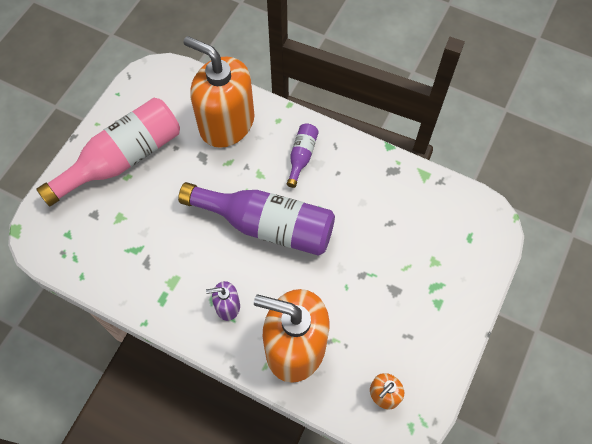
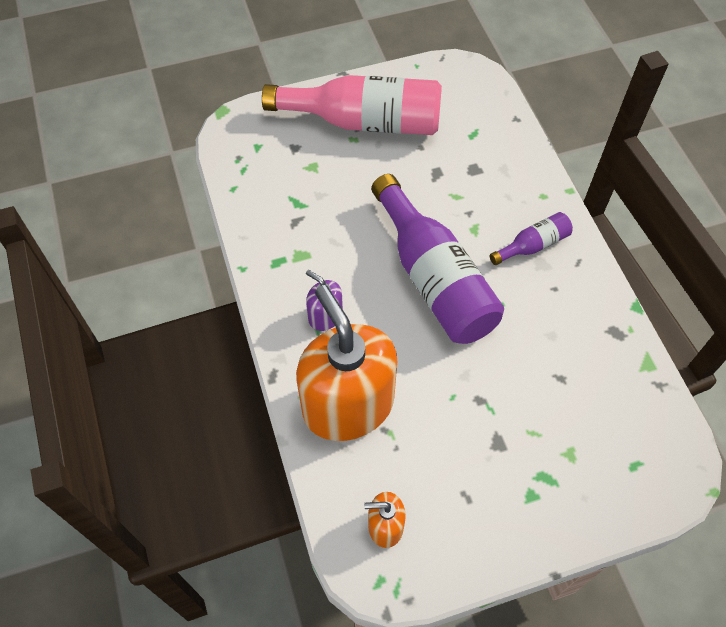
camera: 45 degrees right, 5 degrees down
(226, 123) = (490, 161): orange soap dispenser -> none

